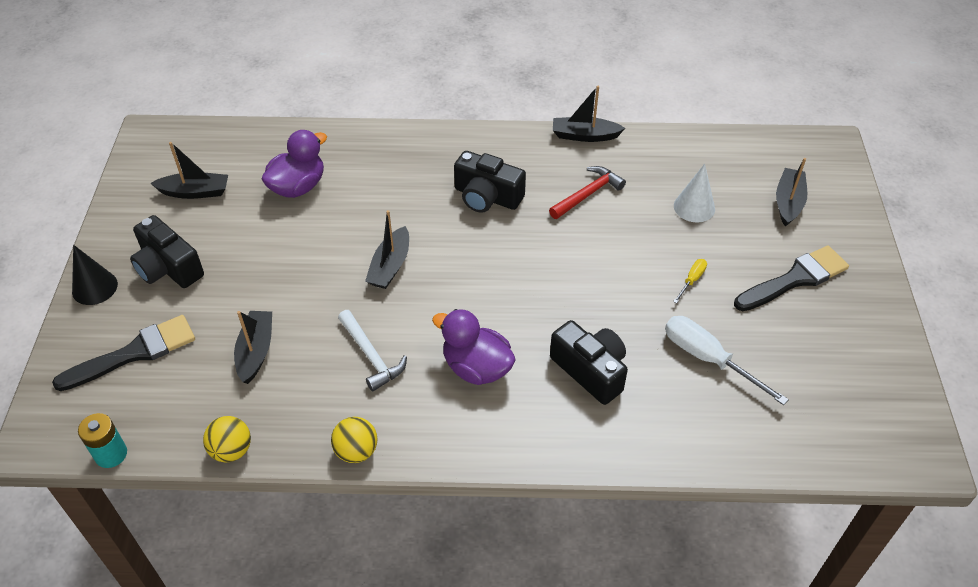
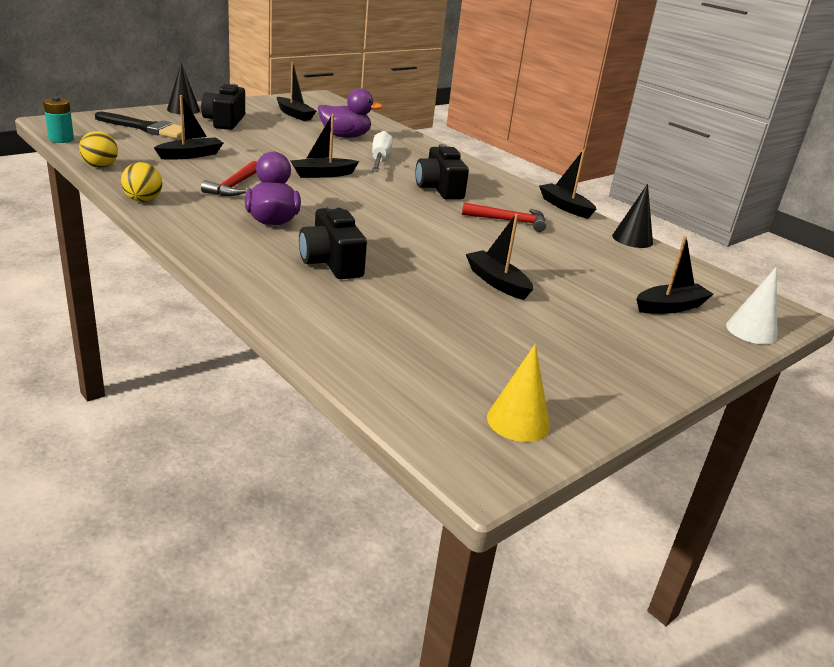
camera: 45 degrees right, 20 degrees down
(371, 355) = (234, 186): white hammer -> red hammer
(590, 370) = (331, 262): black camera -> black camera turned 150 degrees clockwise
(671, 138) = (632, 239): none -> black cone
(692, 280) = (497, 282): yellow screwdriver -> black boat
(694, 207) = (578, 265): white cone -> white cone (751, 331)
(708, 359) = (422, 310): white screwdriver -> white screwdriver (380, 160)
(795, 279) = (586, 331): black brush -> none
(883, 400) = (518, 421): none -> yellow cone

